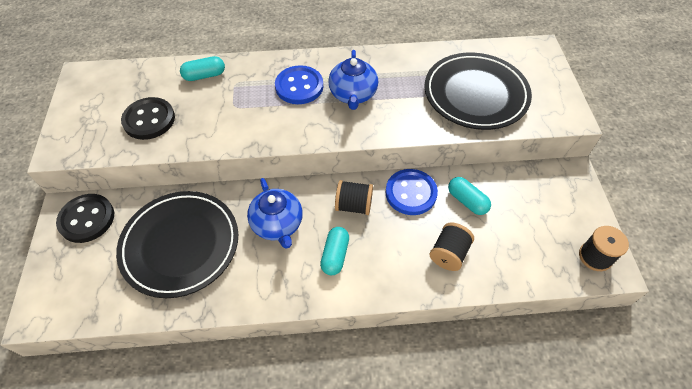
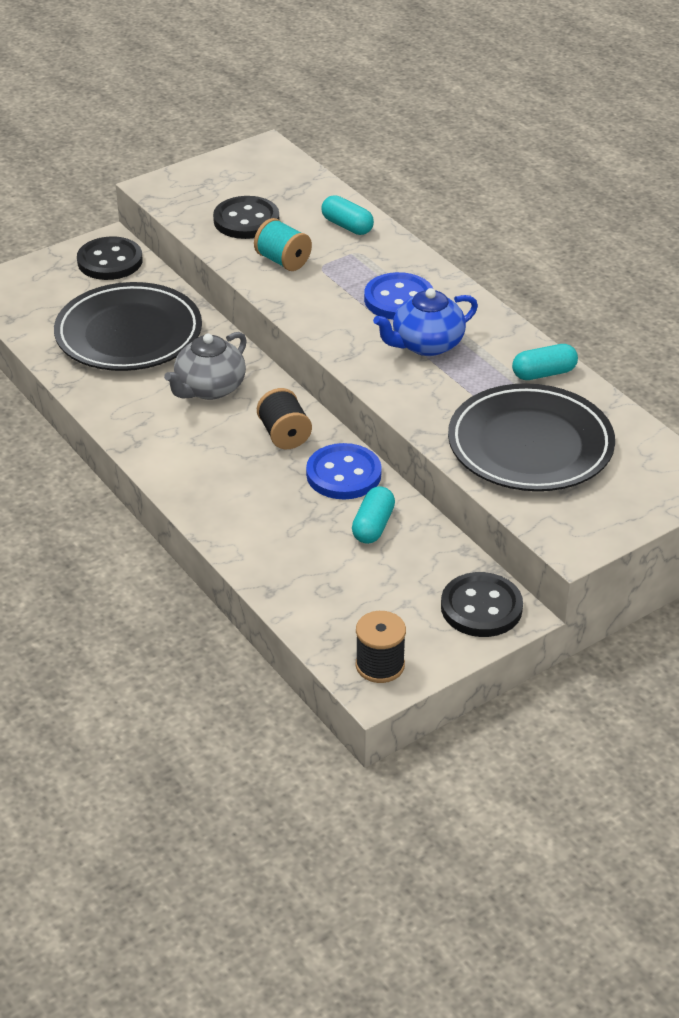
camera: 60 degrees right, 15 degrees down
(211, 121) = (283, 261): none -> turquoise spool
(278, 224) = (209, 388): blue teapot -> grey teapot
(335, 255) = (203, 445): turquoise capsule -> turquoise capsule (543, 373)
(449, 254) = (278, 534): black spool -> none
(562, 184) = (481, 607): none -> black button

